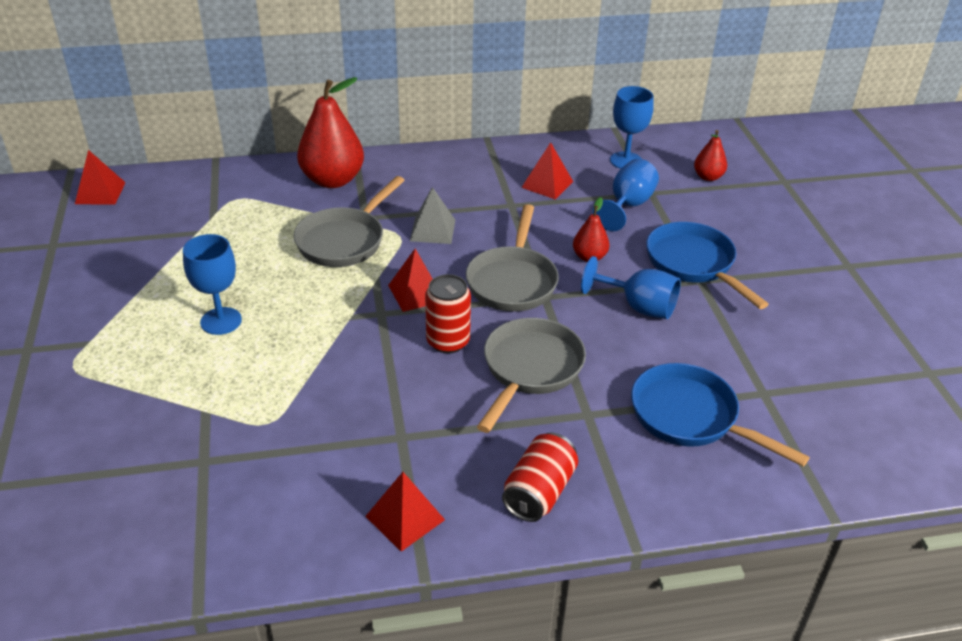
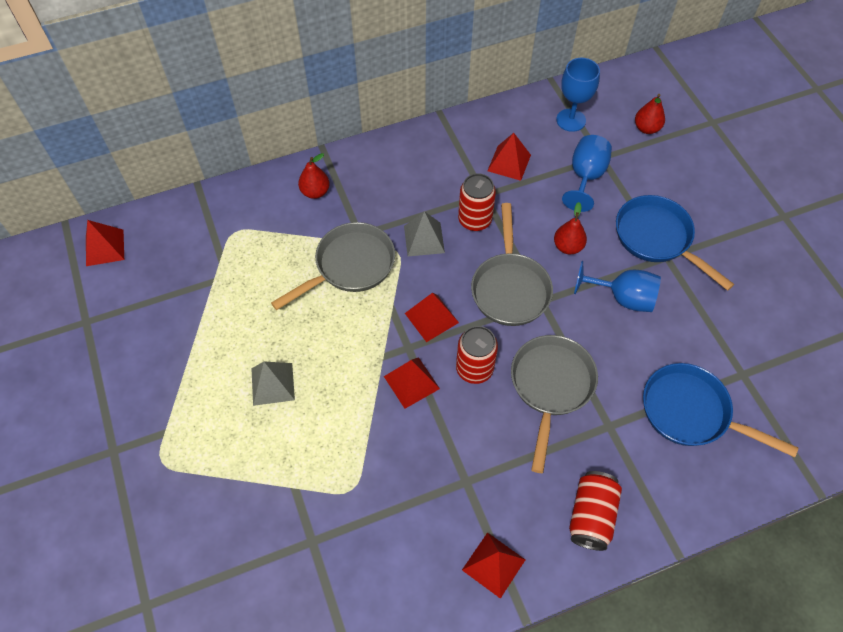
camera: 10 degrees left, 20 degrees up
(221, 321) = (272, 384): blue goblet -> grey pyramid
(333, 180) = (315, 192): red pear -> red pear, size x0.51
(344, 240) = (350, 266): grey pan -> grey pan turned 150 degrees counterclockwise
(373, 342) = (411, 382): none -> red pyramid
(493, 223) = (475, 220): none -> red can

